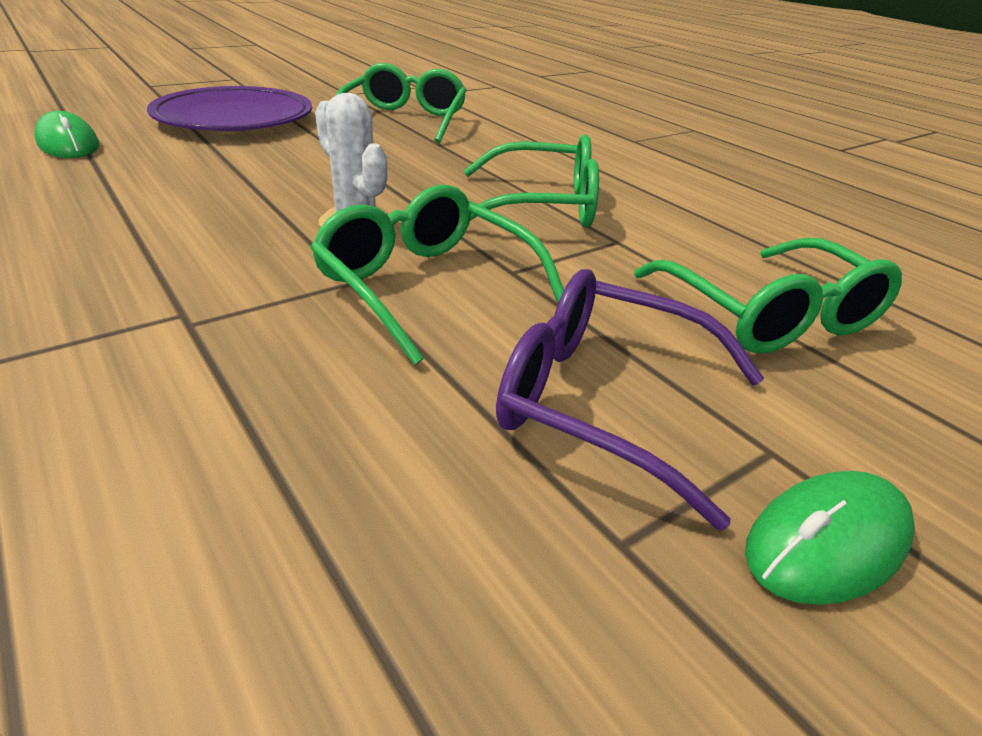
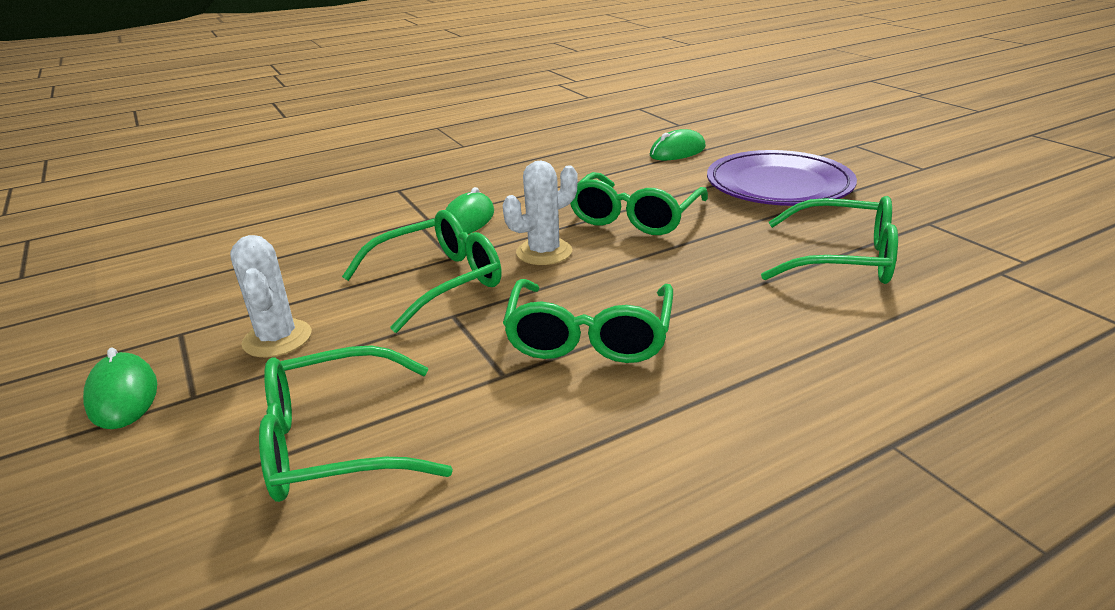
camera: 100 degrees right, 5 degrees down
(217, 276) = (467, 220): none -> green mouse
(276, 177) = (634, 217): none -> green glasses
(603, 402) = (277, 339): purple glasses -> white cactus

